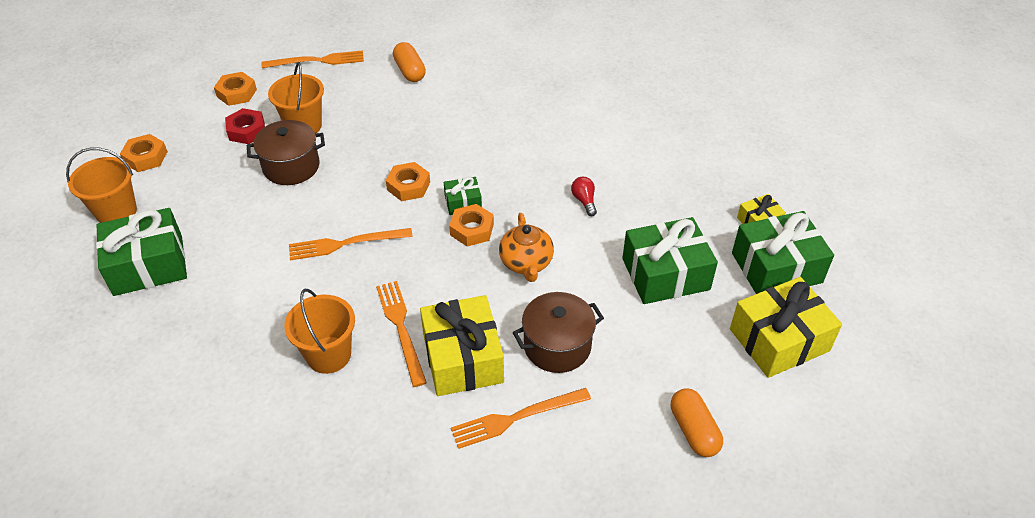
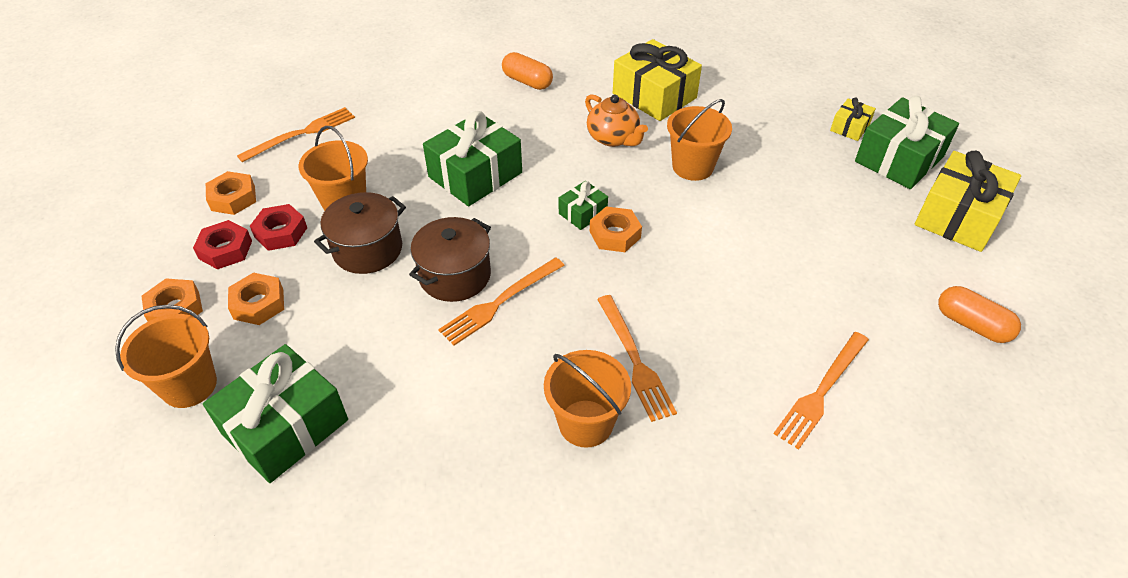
camera: 30 degrees left, 0 degrees up
(204, 129) = (225, 250): none -> red nut
(401, 328) = (634, 360): orange fork -> orange fork turned 150 degrees counterclockwise
(408, 186) = (513, 219): orange nut -> orange nut (258, 304)
(410, 71) = (414, 110): orange capsule -> orange capsule (527, 81)
(462, 358) = (720, 360): yellow gift -> yellow gift (654, 96)
(526, 263) = (694, 243): orange teapot -> orange teapot (613, 138)
(557, 346) = (793, 306): brown pot -> brown pot (455, 276)
(584, 201) = (692, 167): red light bulb -> orange bucket
(665, 274) = (821, 201): green gift -> green gift (475, 175)

